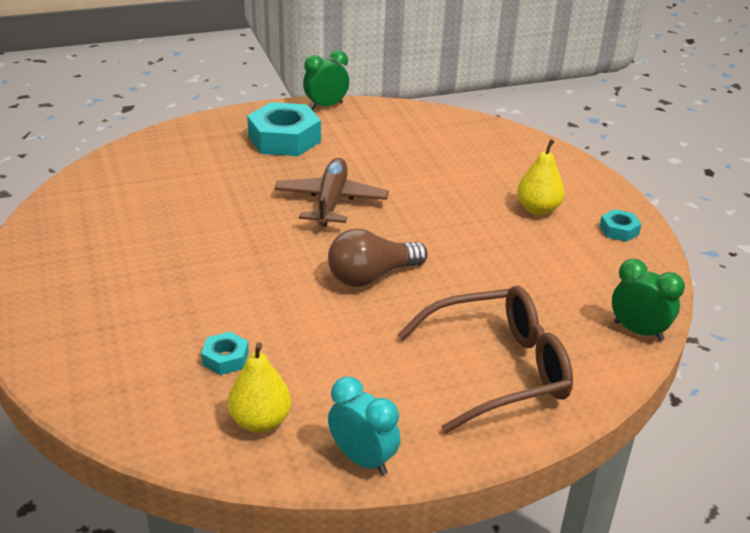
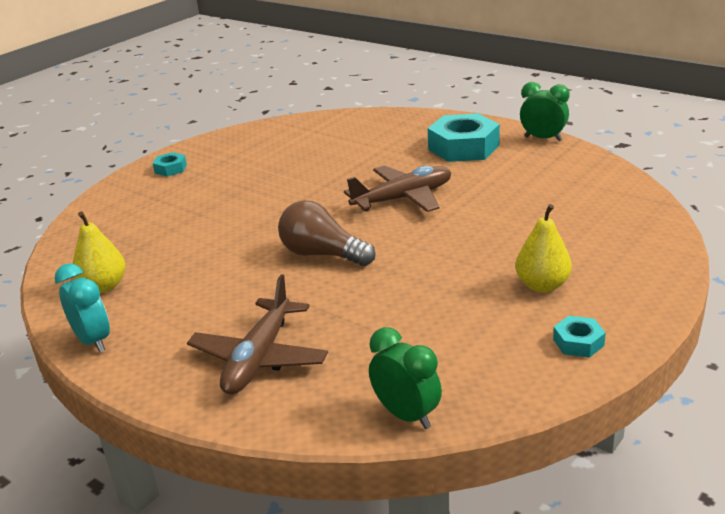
camera: 60 degrees right, 5 degrees down
(225, 358) = (160, 246): turquoise nut -> turquoise nut (170, 169)
(363, 459) = (93, 341): turquoise clock -> turquoise clock turned 45 degrees counterclockwise
(498, 369) = (259, 358): brown glasses -> brown plane
(638, 331) = (406, 415): green clock -> green clock turned 45 degrees counterclockwise

